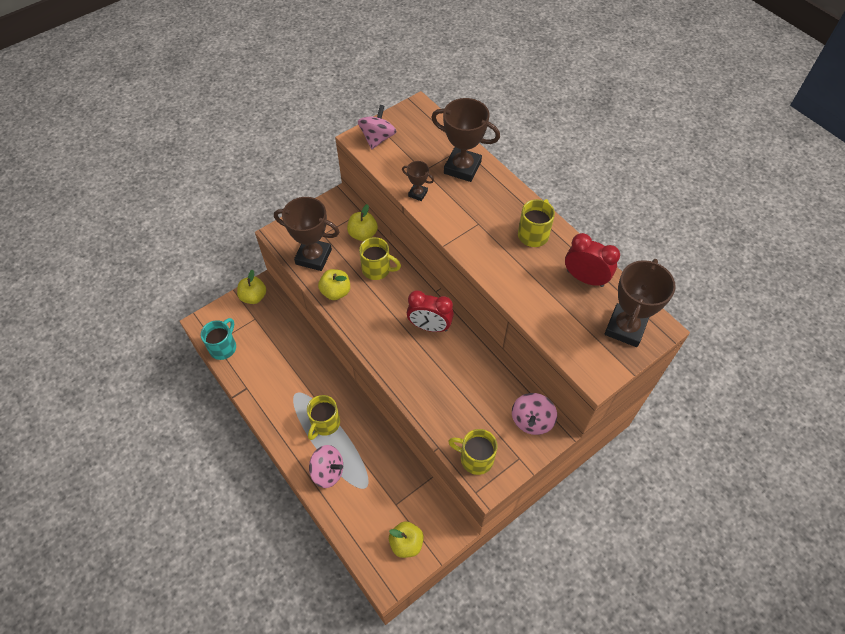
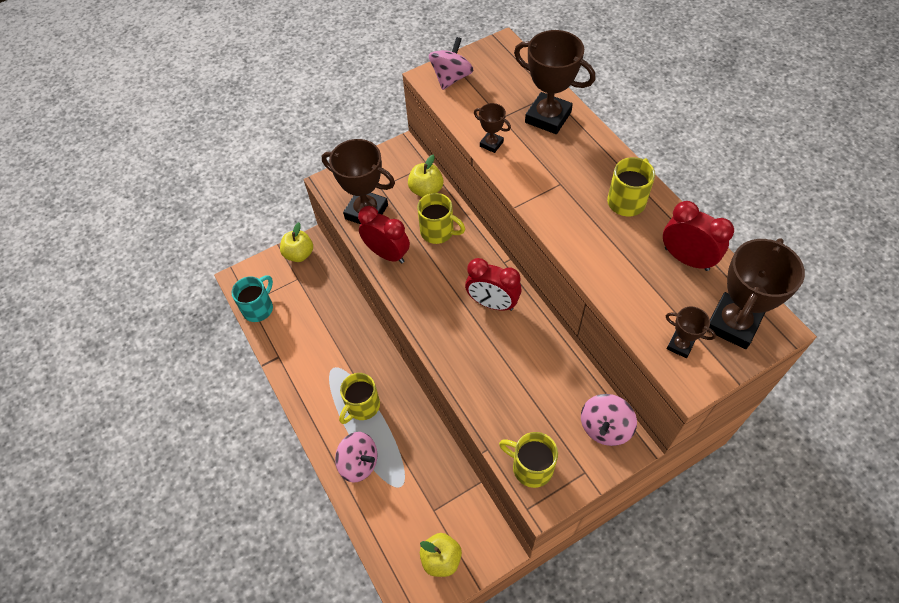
camera: 10 degrees right, 0 degrees up
(336, 292) = (387, 254): yellow apple -> red clock
(586, 348) = (680, 345): none -> brown trophy

